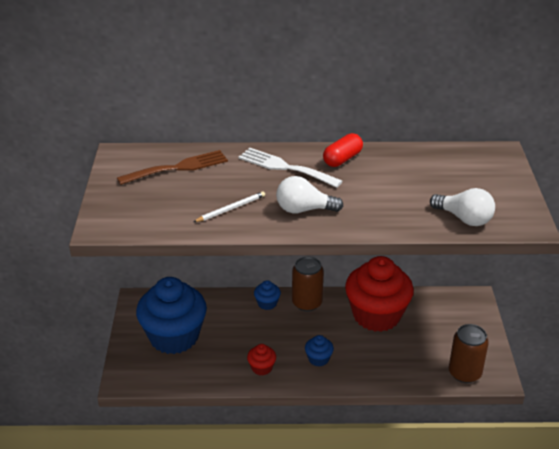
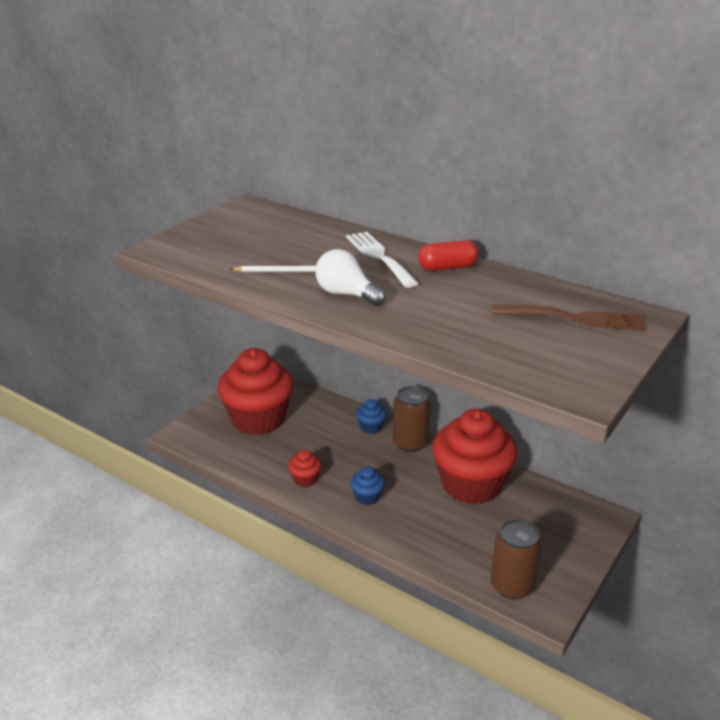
camera: 35 degrees right, 5 degrees down
(174, 337) = (258, 419): blue cupcake -> red cupcake
(178, 168) = (282, 228): brown fork -> brown fork (575, 318)
(464, 219) = (509, 360): white light bulb -> none

